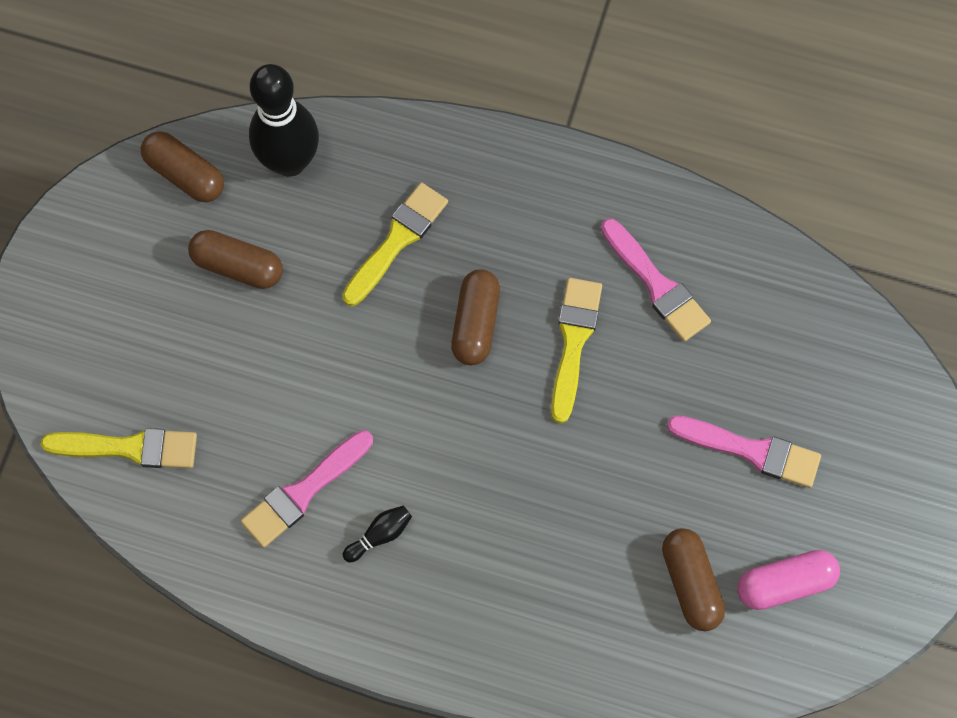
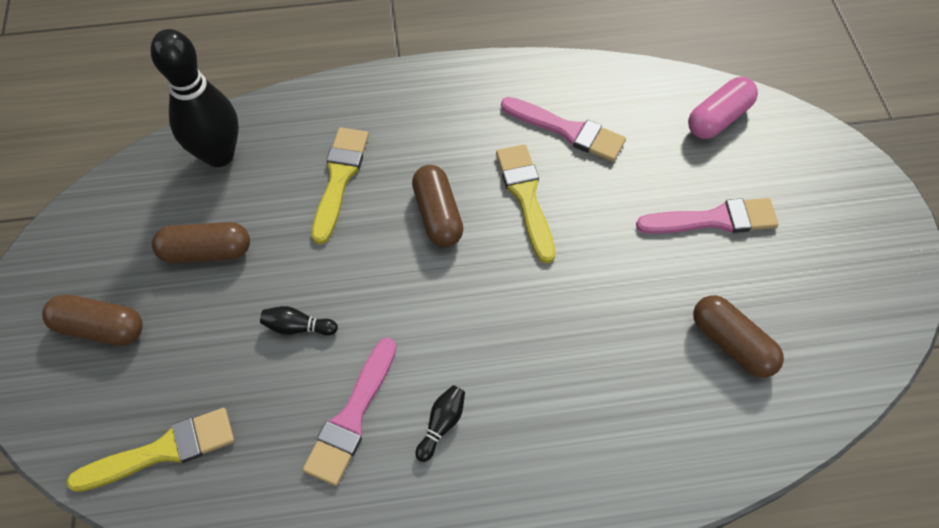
camera: 25 degrees left, 10 degrees down
(185, 175) = (128, 198): brown capsule -> brown capsule (100, 328)
(291, 383) = (298, 327): none -> black bowling pin
(785, 584) = (805, 310): pink capsule -> pink capsule (718, 118)

